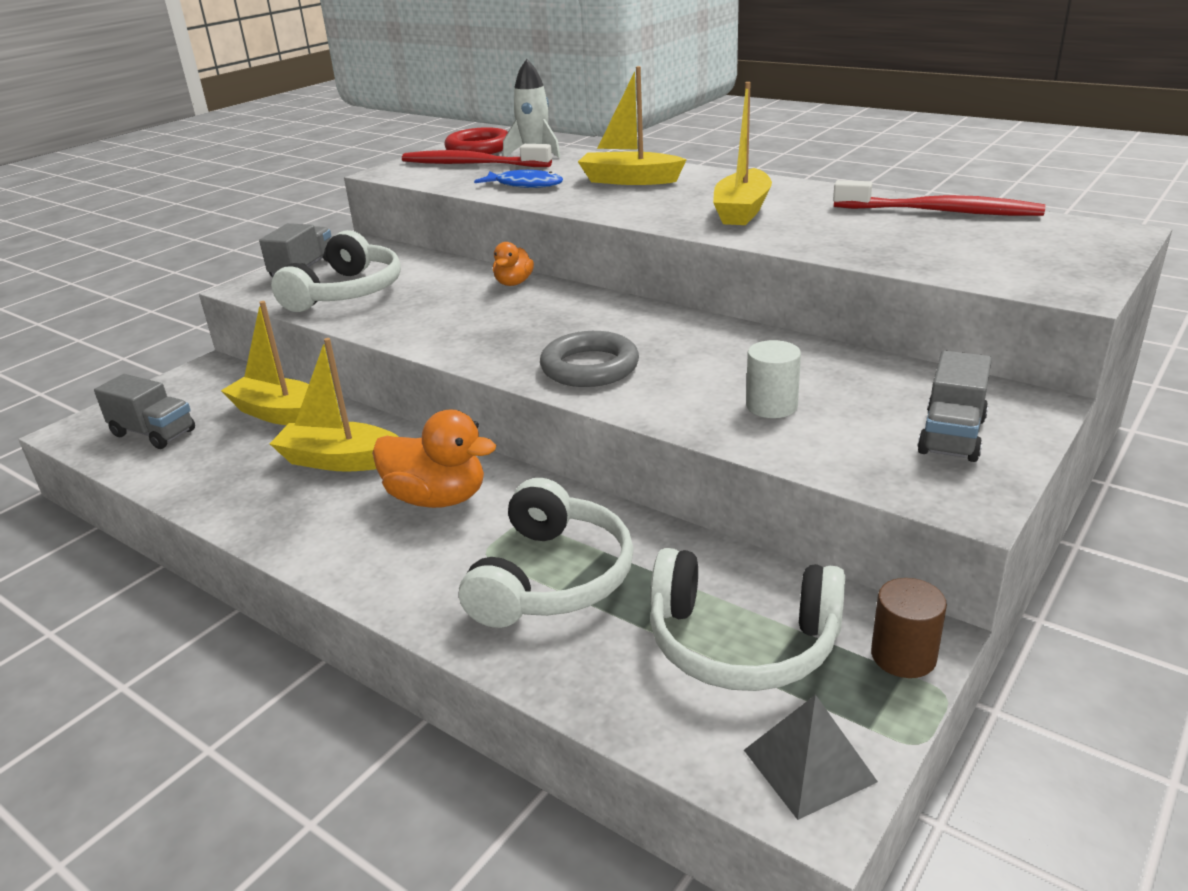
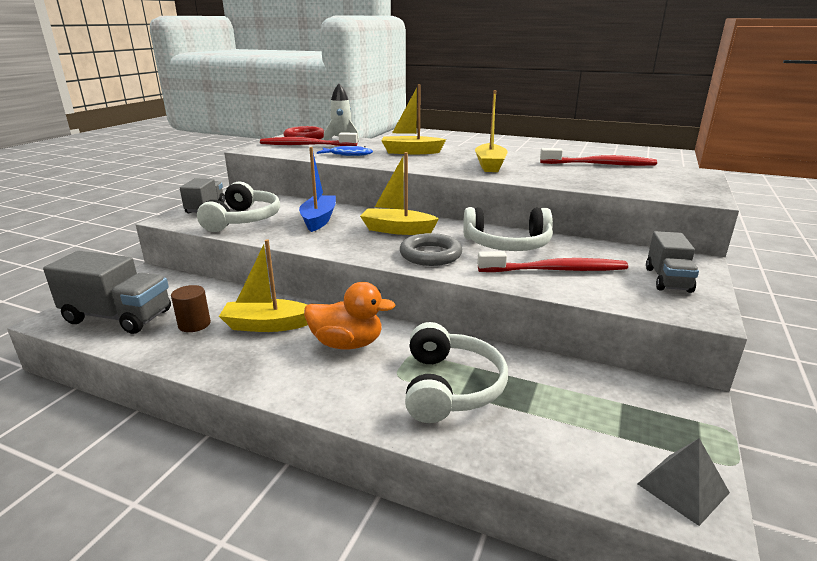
camera: 15 degrees left, 5 degrees down
(153, 433) = (118, 317): grey truck -> grey truck, size x1.63
(280, 414) = (211, 299): yellow boat -> yellow boat (397, 230)
(455, 297) = (319, 220): none -> blue boat
(514, 283) = (352, 211): orange duck -> none
(742, 642) = (593, 414): white headphones -> white headphones (507, 244)
(771, 406) = (555, 270): white cylinder -> red toothbrush
(903, 656) = (692, 411): brown cylinder -> brown cylinder (194, 324)

